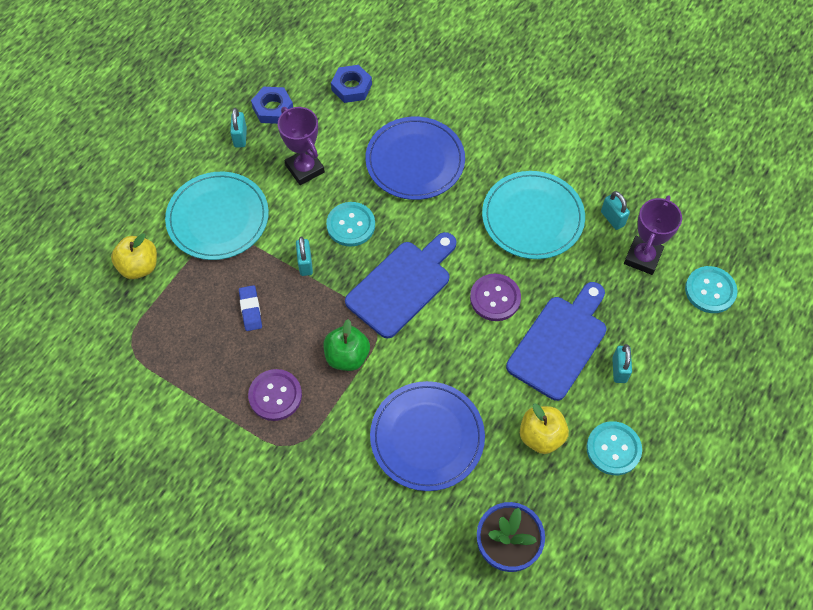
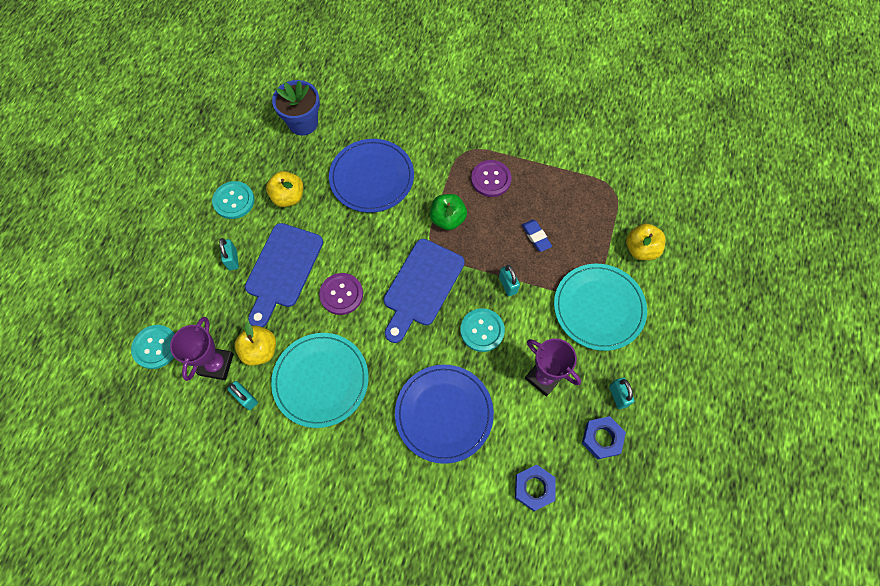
camera: 165 degrees right, 5 degrees up
(594, 260) = (260, 350): none -> yellow apple

